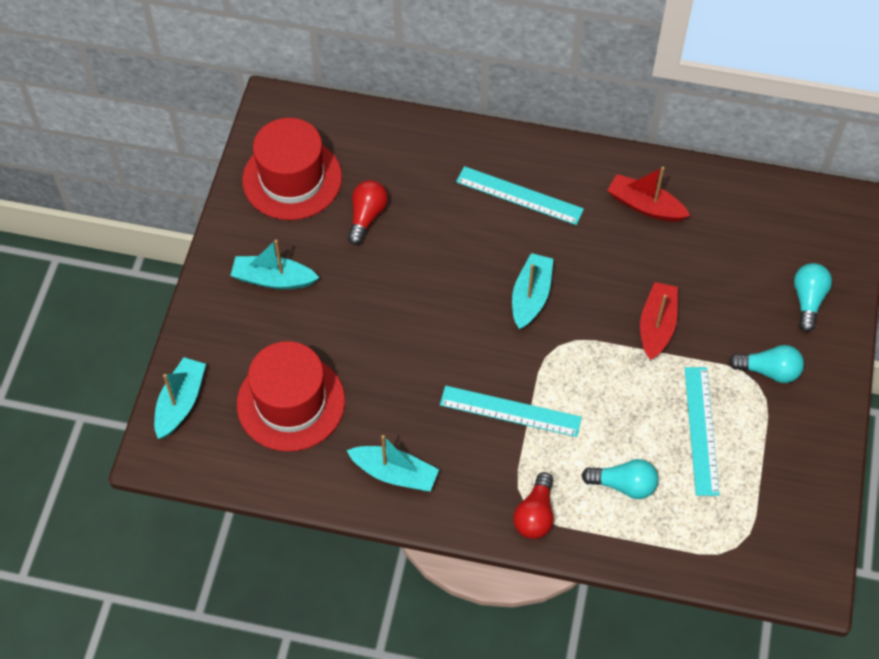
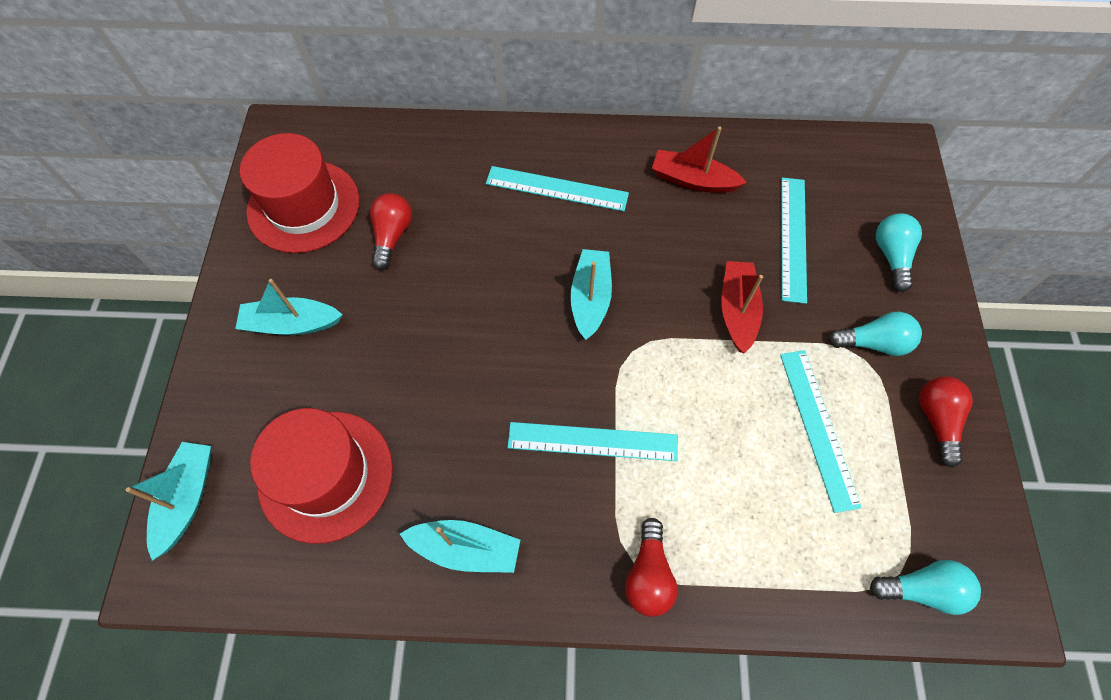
camera: 10 degrees left, 5 degrees up
(623, 485) = (746, 514): turquoise light bulb -> turquoise light bulb (921, 589)
(723, 271) = (793, 238): none -> turquoise ruler
(803, 441) = (936, 420): none -> red light bulb

